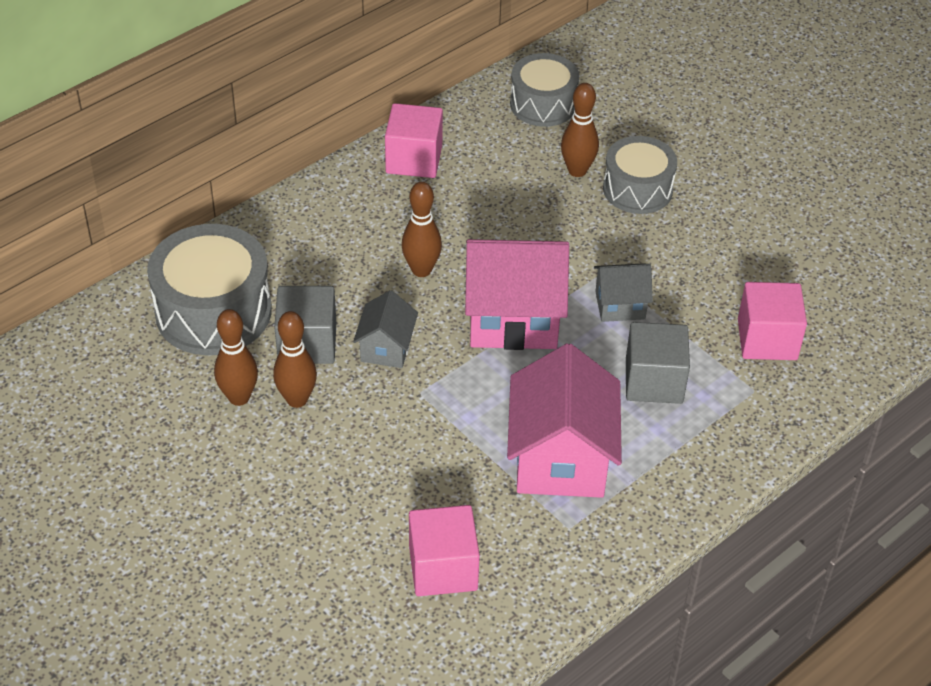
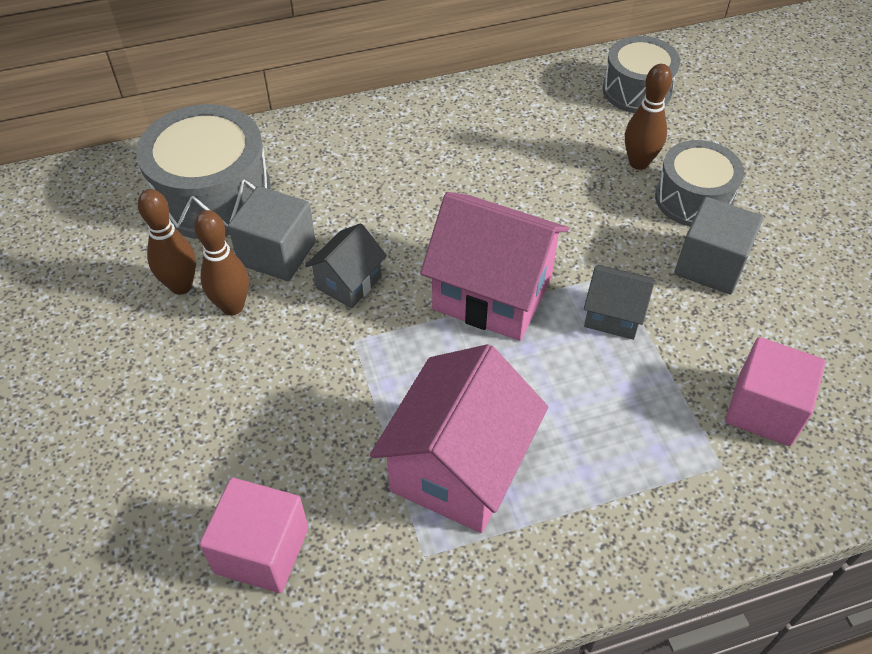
camera: 25 degrees right, 5 degrees up
(414, 159) = (482, 108): pink cube -> none
(421, 270) = (428, 215): brown bowling pin -> none
(654, 381) = (609, 414): grey cube -> grey cube (710, 265)

